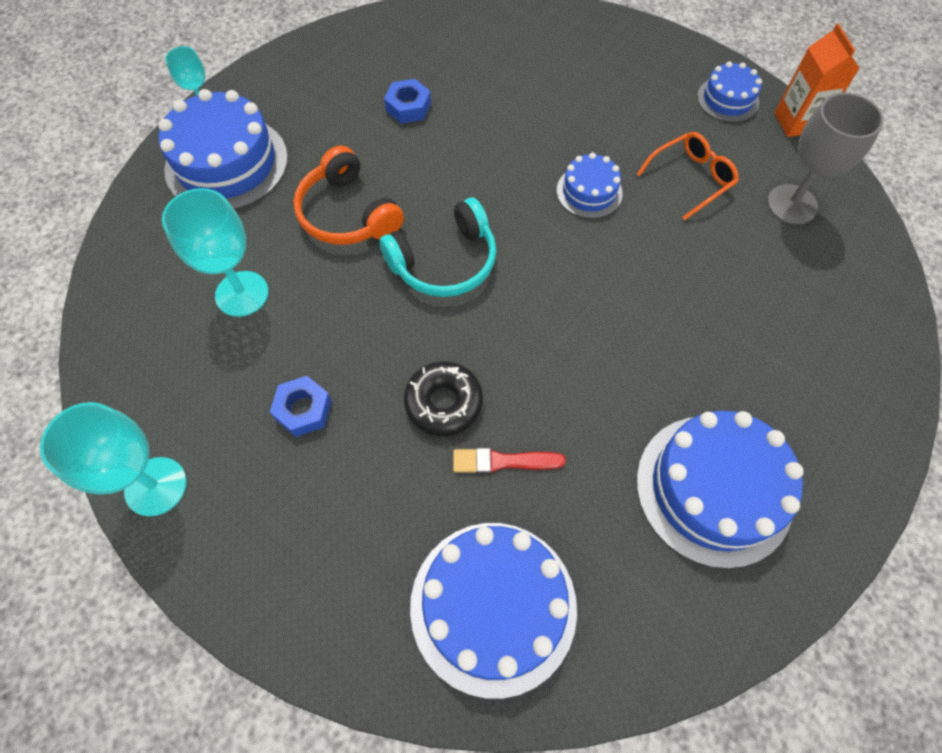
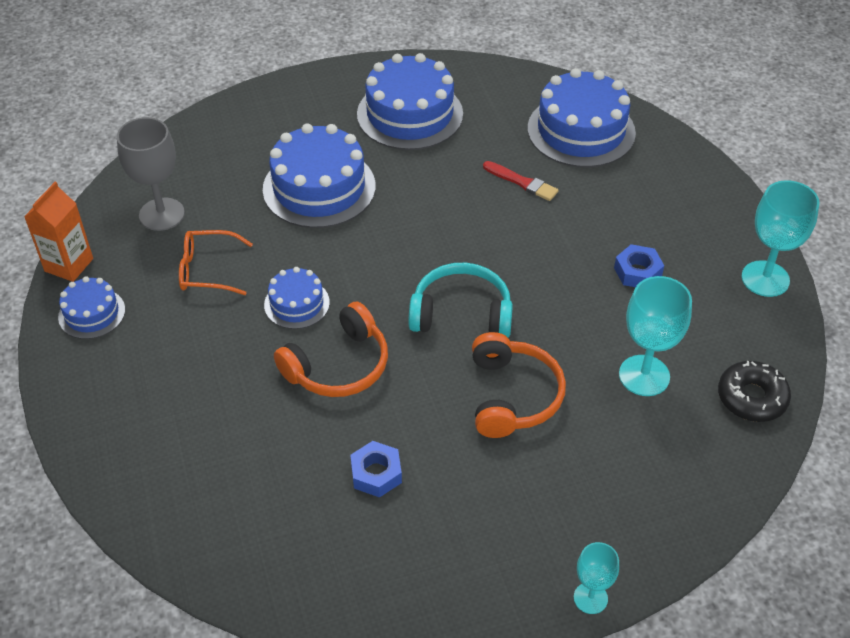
camera: 145 degrees left, 15 degrees down
(227, 163) = (598, 513): blue cake -> blue cake (319, 187)
(443, 403) = (536, 228): black donut -> black donut (751, 398)
(505, 162) = (338, 366): none -> orange headphones

